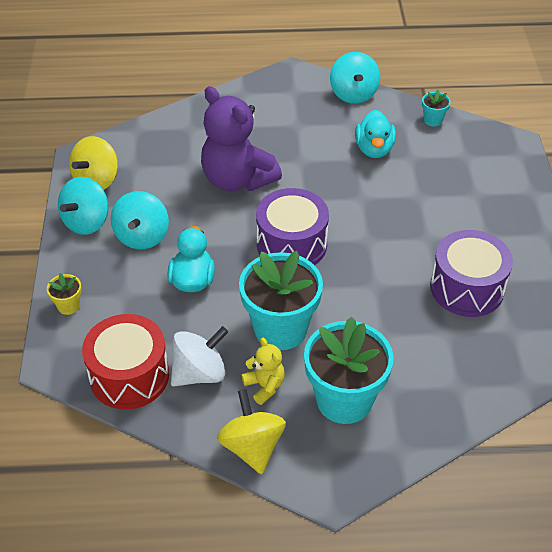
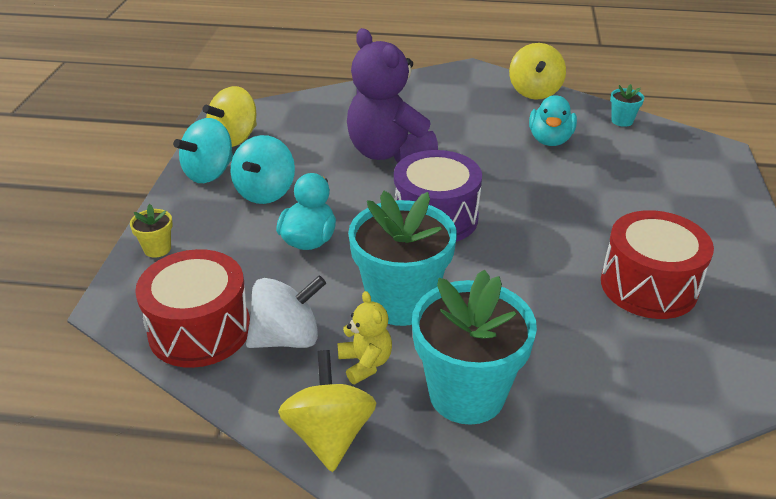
camera: 10 degrees right, 10 degrees down
(353, 94) = (534, 92): turquoise spinning top -> yellow spinning top
(467, 288) = (648, 286): purple drum -> red drum

